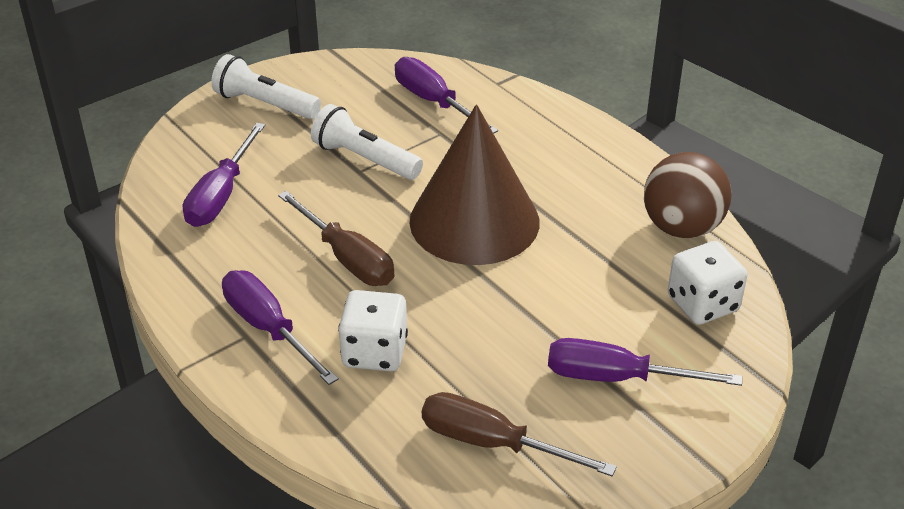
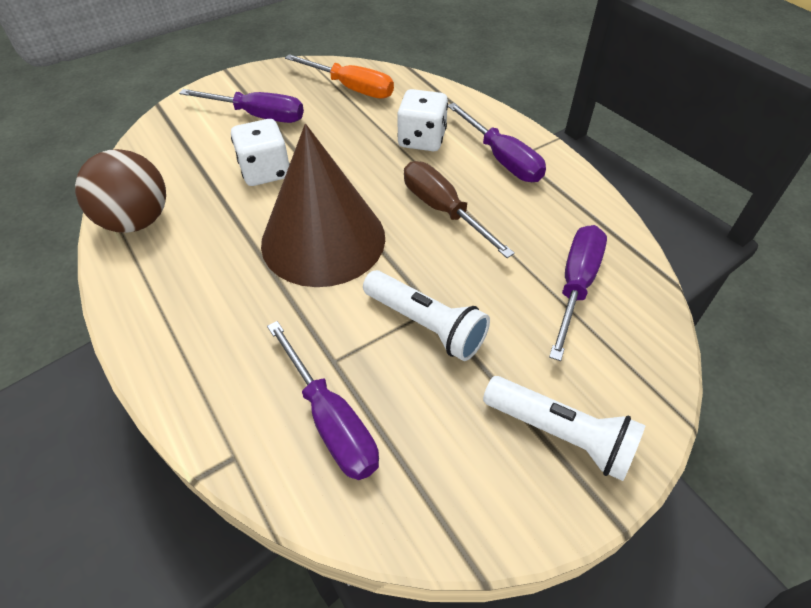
camera: 175 degrees left, 10 degrees up
(492, 443) = (351, 88): brown screwdriver -> orange screwdriver
(702, 304) = (167, 157): white dice -> white dice (265, 171)

